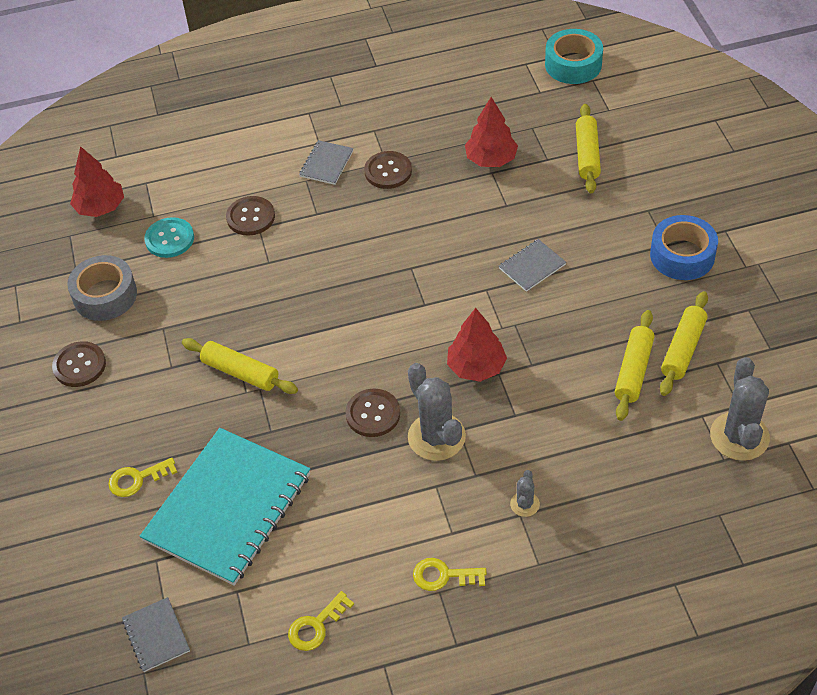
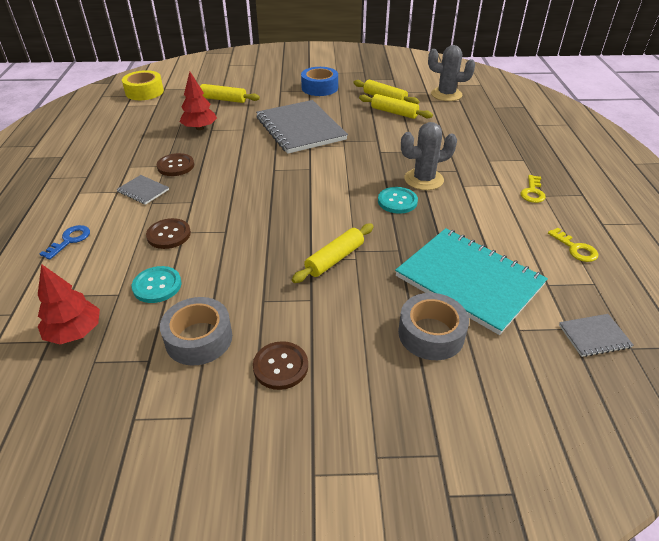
camera: 80 degrees left, 10 degrees down
(137, 479) = (431, 334): yellow key -> grey tape
(224, 145) = (70, 240): none -> blue key
(373, 414) = (397, 201): brown button -> turquoise button
(476, 367) = (372, 158): red tree -> none
(524, 504) = (481, 157): grey cactus -> none
(532, 266) = (300, 128): grey notebook -> grey notebook, size x2.37
(573, 64) = (144, 92): turquoise tape -> yellow tape

